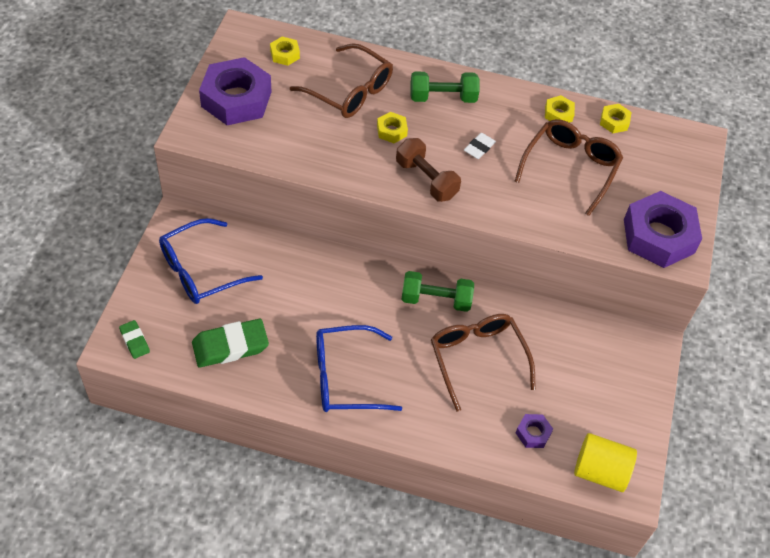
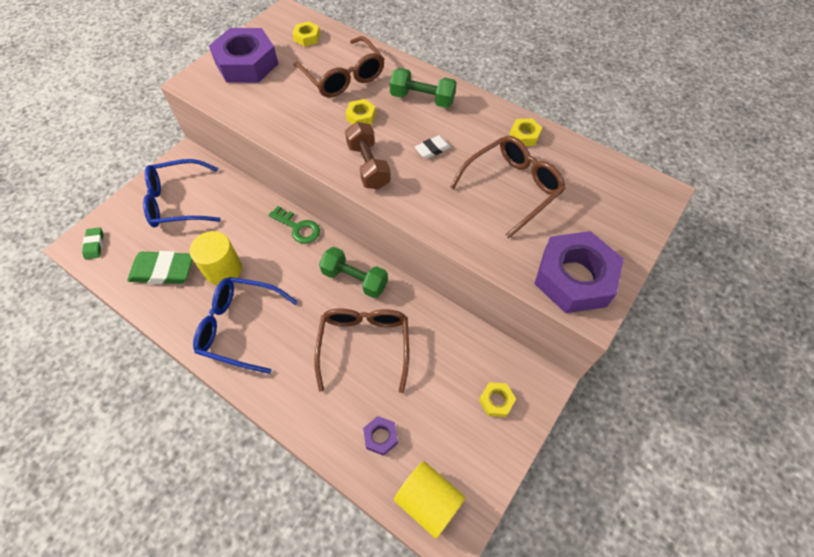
camera: 25 degrees right, 5 degrees up
(295, 327) = (223, 269): none -> yellow cylinder
(350, 264) = (298, 228): none -> green key
(614, 122) = (577, 155): yellow nut -> yellow nut (496, 401)

